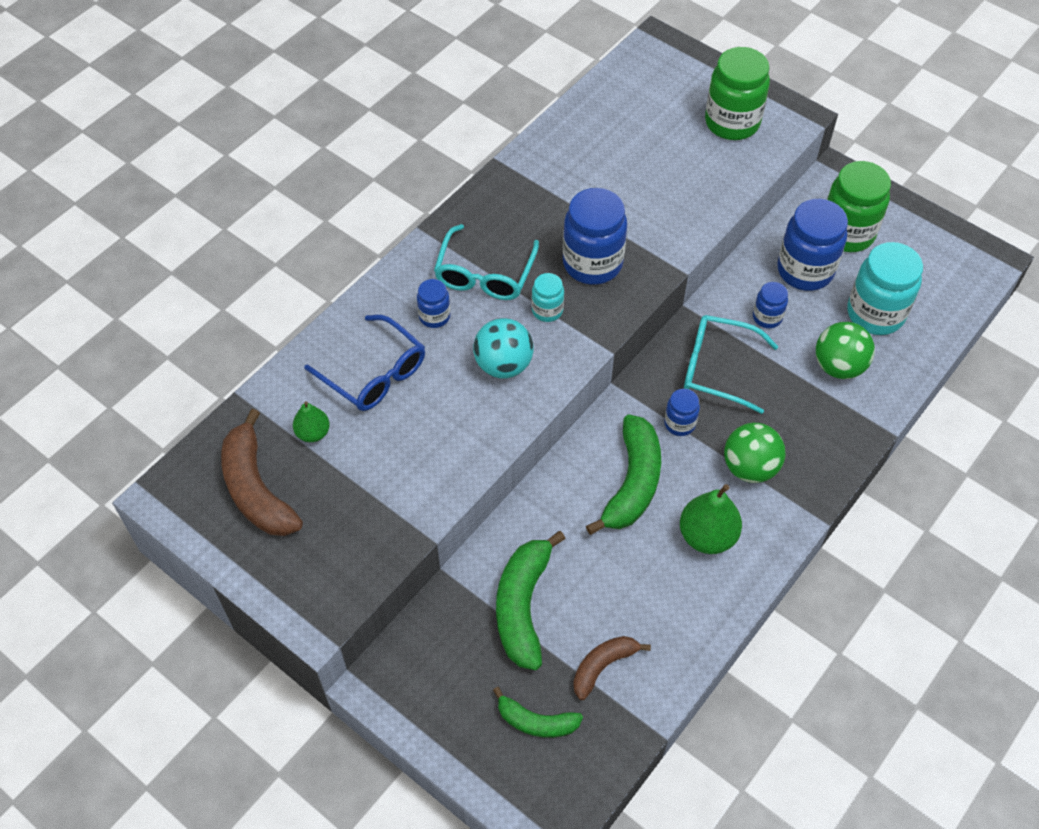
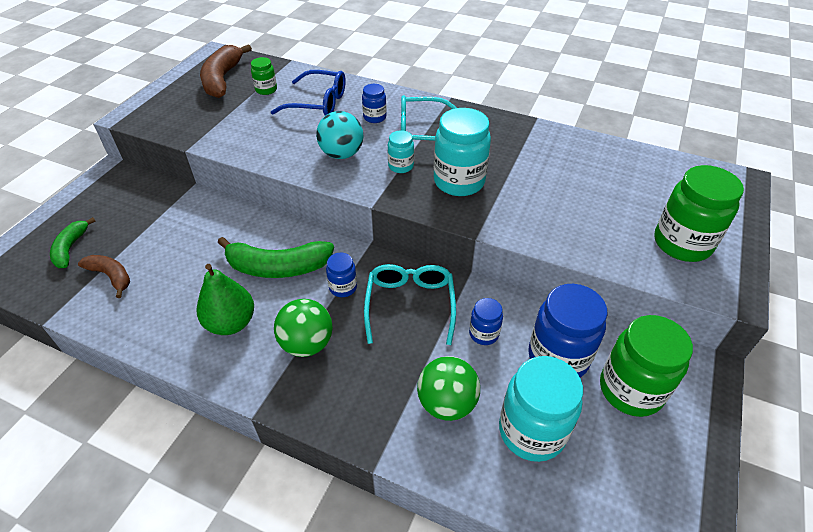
camera: 75 degrees right, 10 degrees down
(256, 489) = (222, 79): brown banana -> brown banana turned 45 degrees counterclockwise
(313, 433) = (266, 90): green pear -> green jar
(374, 373) = (318, 103): blue glasses -> blue glasses turned 105 degrees counterclockwise
(523, 606) = (164, 226): green banana -> none
(592, 263) = (459, 182): blue jar -> turquoise jar

